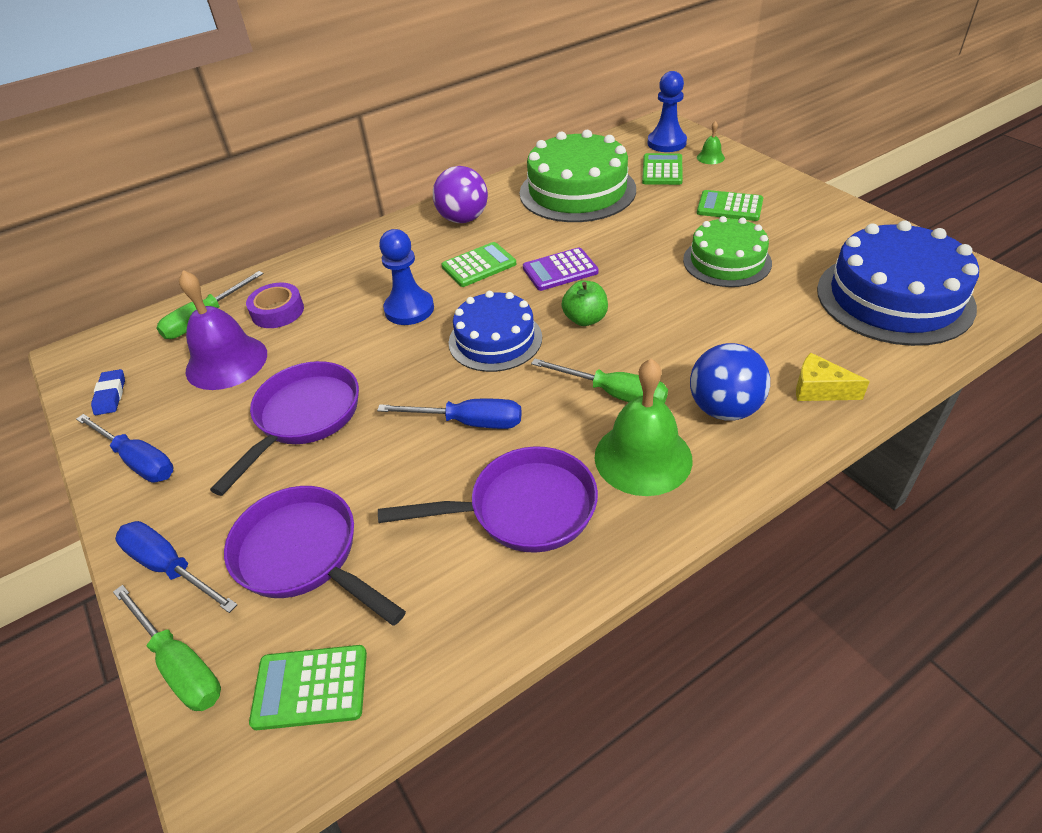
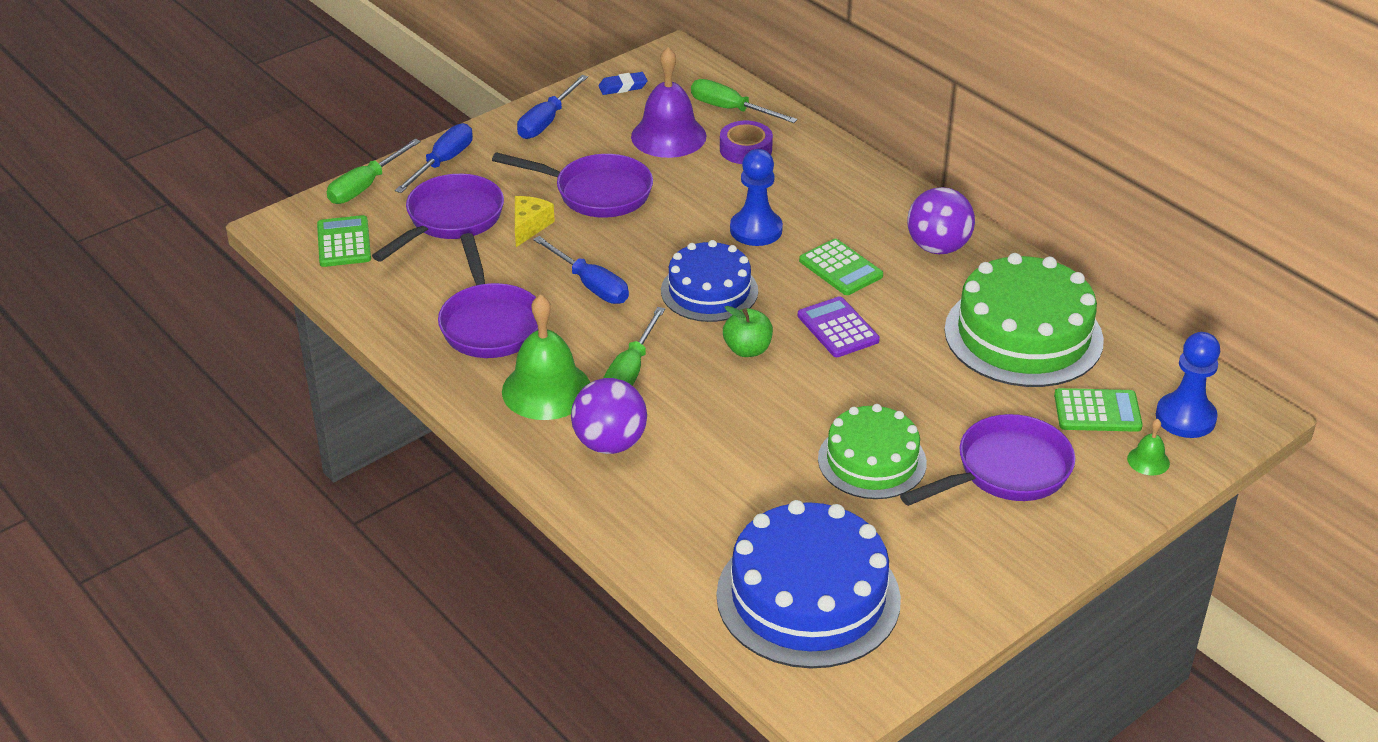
camera: 80 degrees right, 5 degrees down
(469, 422) = (590, 285): blue screwdriver -> blue screwdriver turned 45 degrees counterclockwise
(724, 409) = (610, 443): blue ball -> purple ball
(729, 207) = (1006, 471): green calculator -> purple pan
(819, 389) = (639, 512): yellow cheese -> yellow cheese (529, 226)

